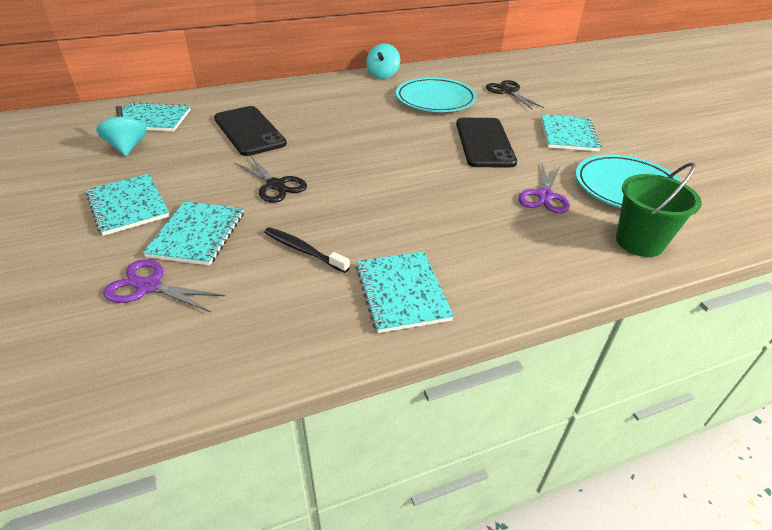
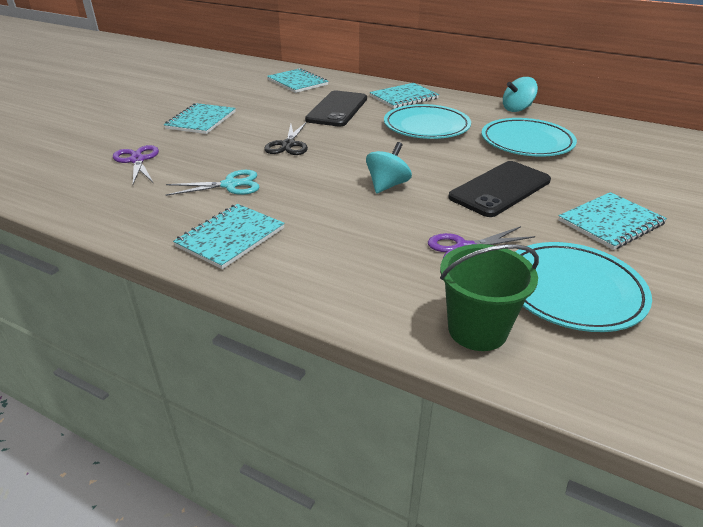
camera: 50 degrees right, 5 degrees down
(127, 147) = (257, 92): turquoise spinning top -> turquoise spinning top (387, 185)
(197, 234) = (201, 149): turquoise notebook -> turquoise notebook (404, 97)
(304, 250) = (230, 185): black toothbrush -> turquoise scissors
(351, 116) = (426, 126): none -> turquoise plate
(508, 92) = (623, 164): black scissors -> none

